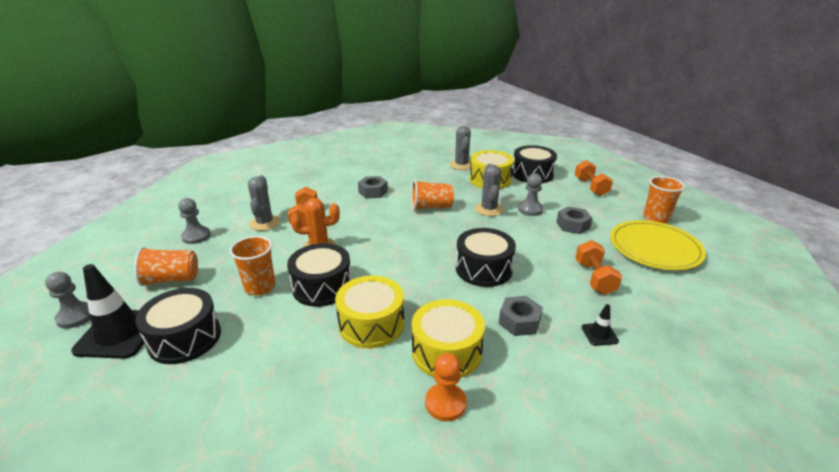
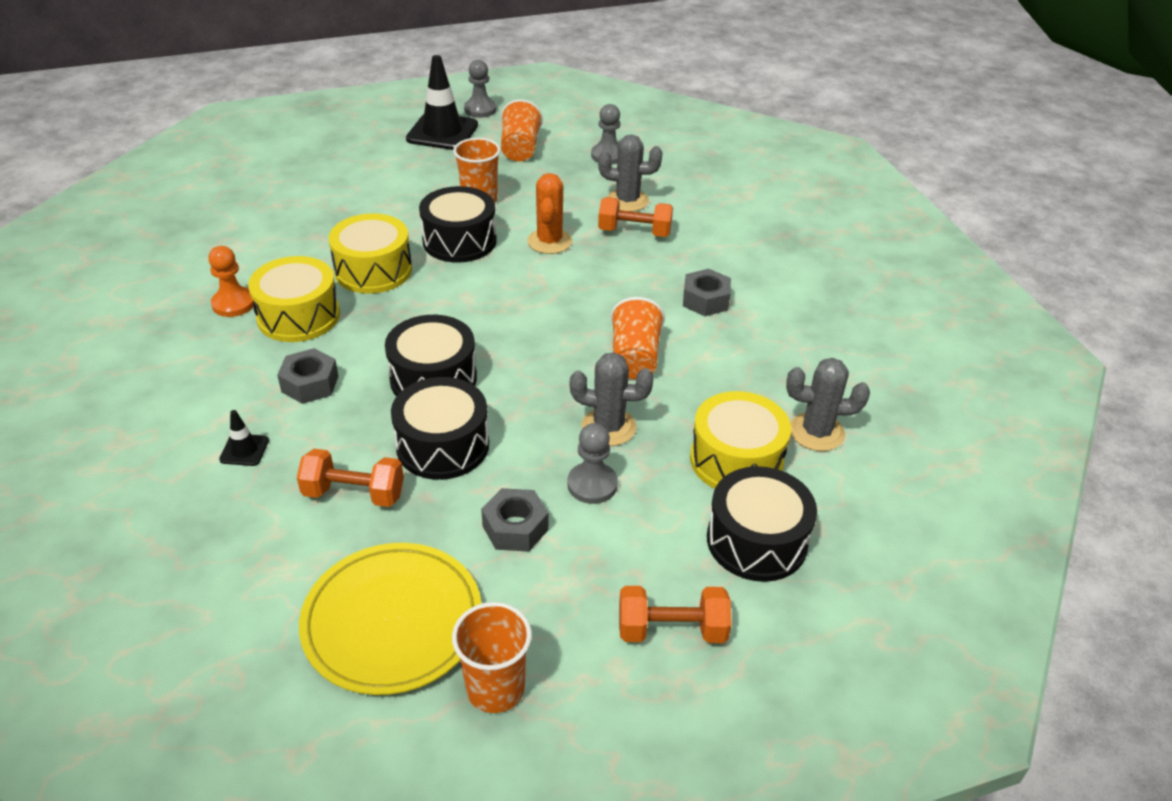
camera: 100 degrees right, 10 degrees up
(185, 338) = (416, 164): black drum -> black drum (442, 445)

